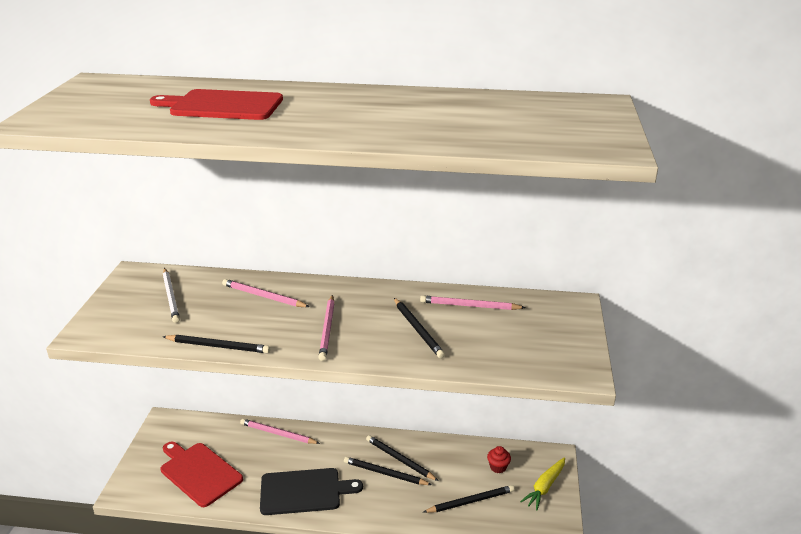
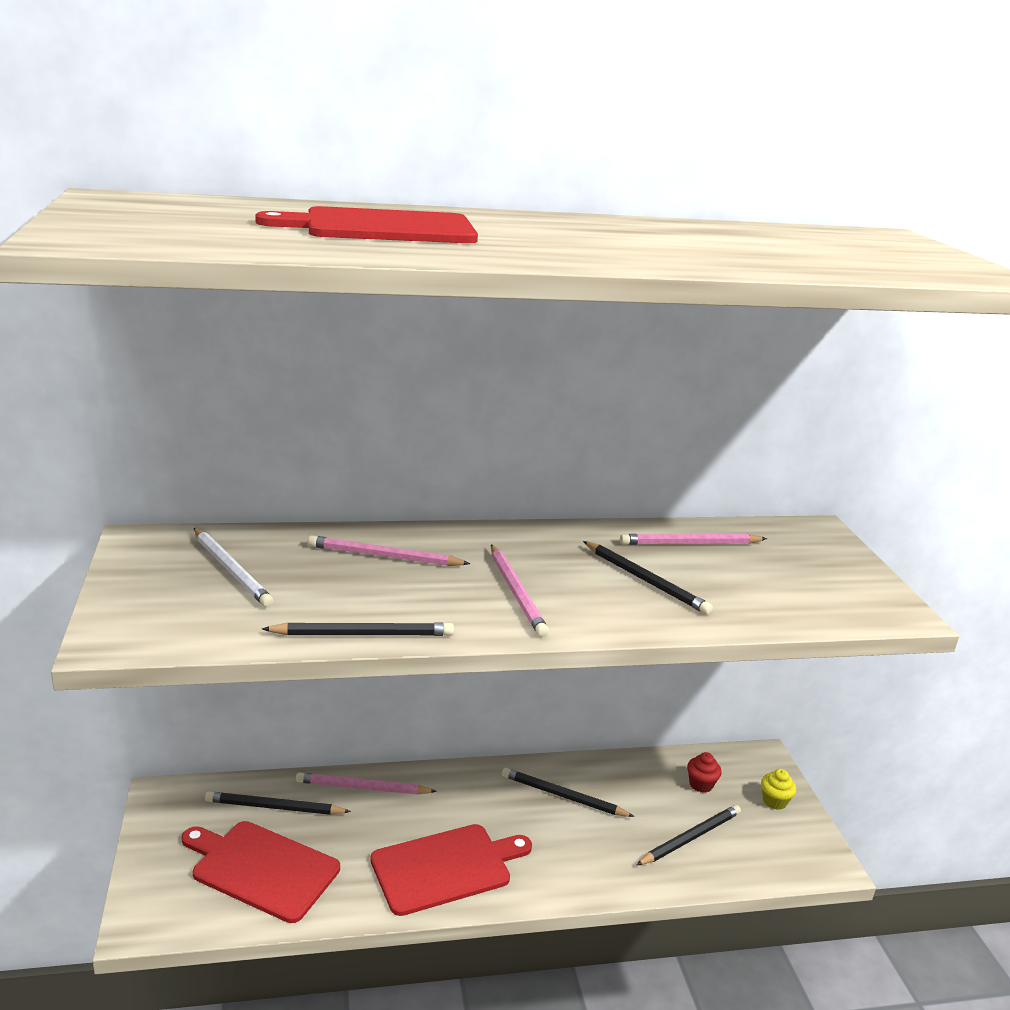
camera: 20 degrees left, 5 degrees down
(304, 491) = (445, 867): black cutting board -> red cutting board
(385, 473) = (552, 820): black pencil -> black pencil (274, 807)
(544, 487) = (774, 801): yellow carrot -> yellow cupcake

